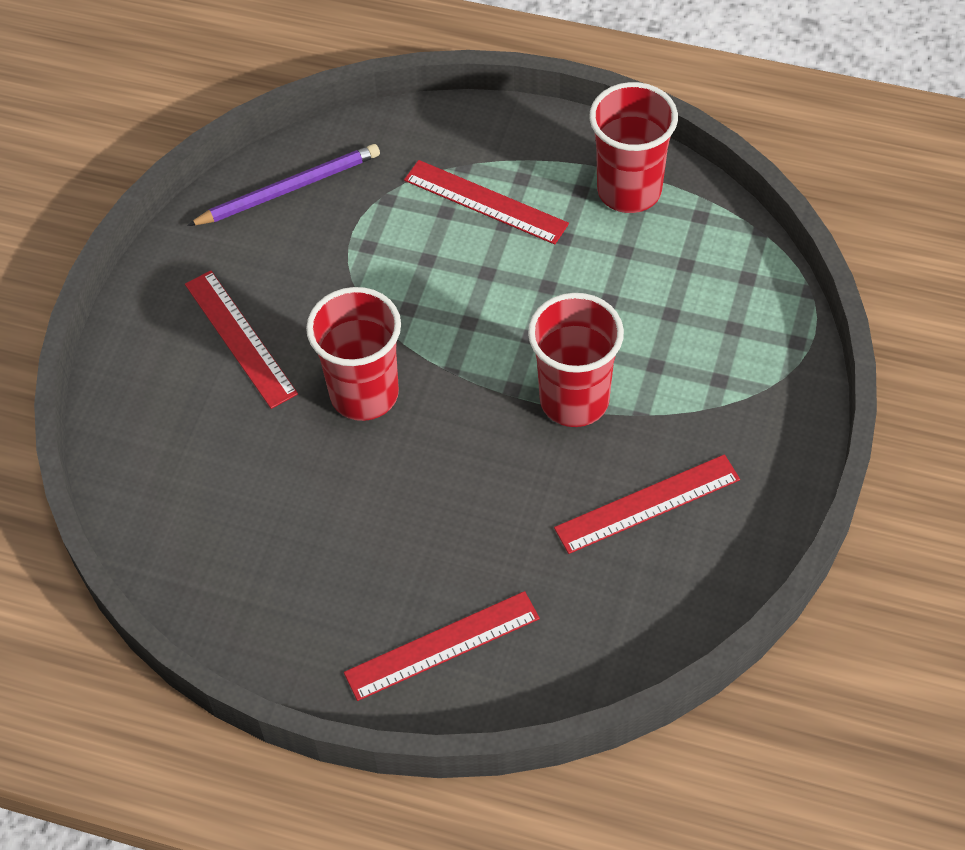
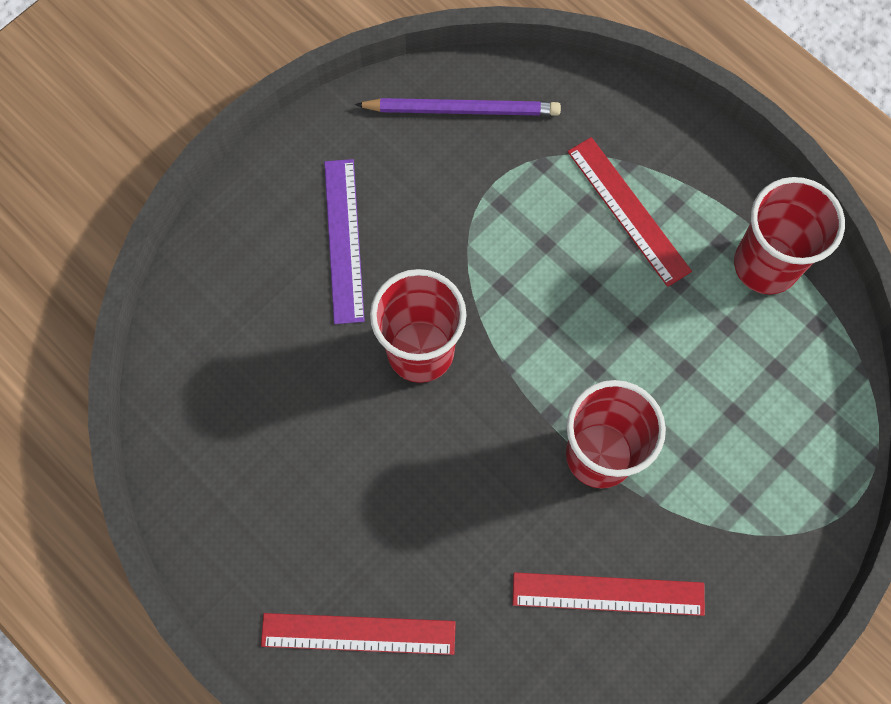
camera: 25 degrees right, 15 degrees up
(240, 338) = (343, 240): red ruler -> purple ruler

